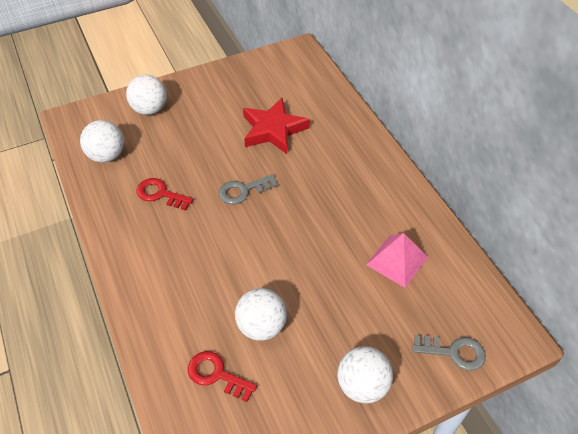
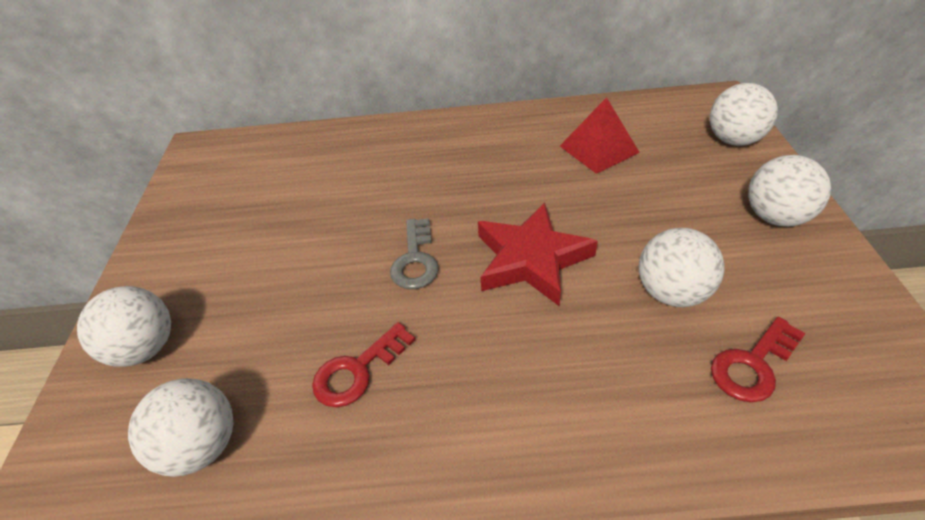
camera: 65 degrees left, 5 degrees down
(273, 130) = (322, 204): red star -> red star (531, 259)
(397, 261) = (599, 149): pink pyramid -> red pyramid
(454, 352) = (733, 140): grey key -> white ball

